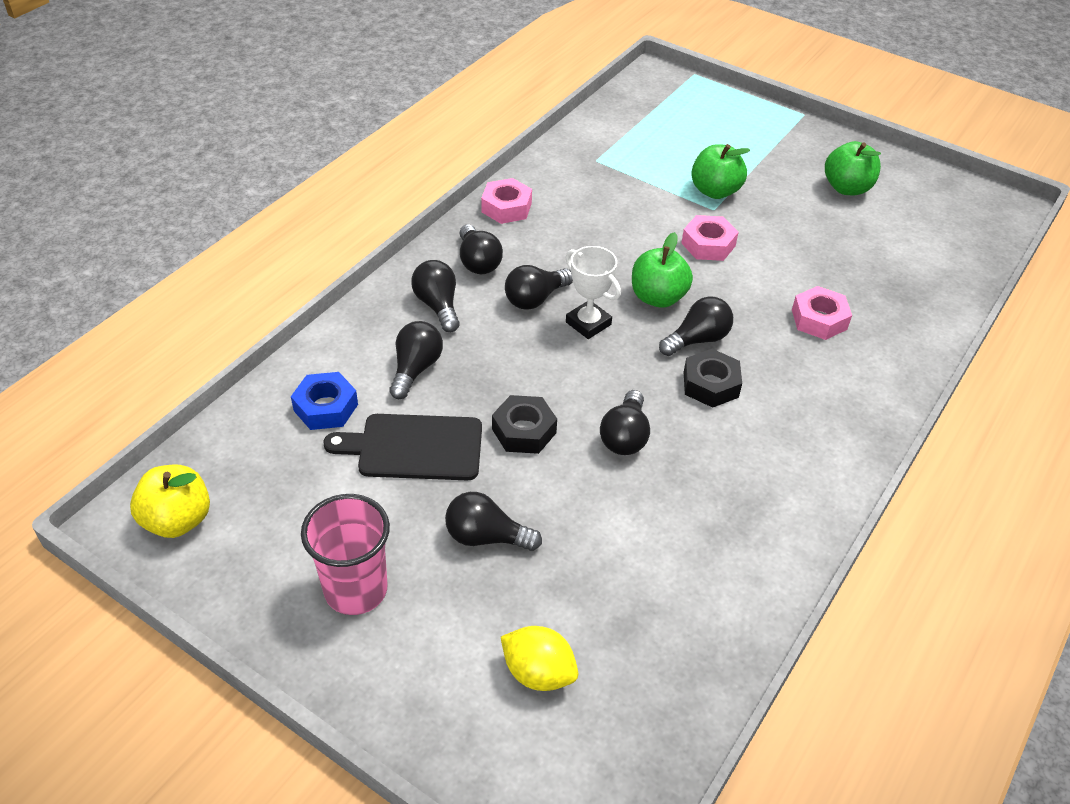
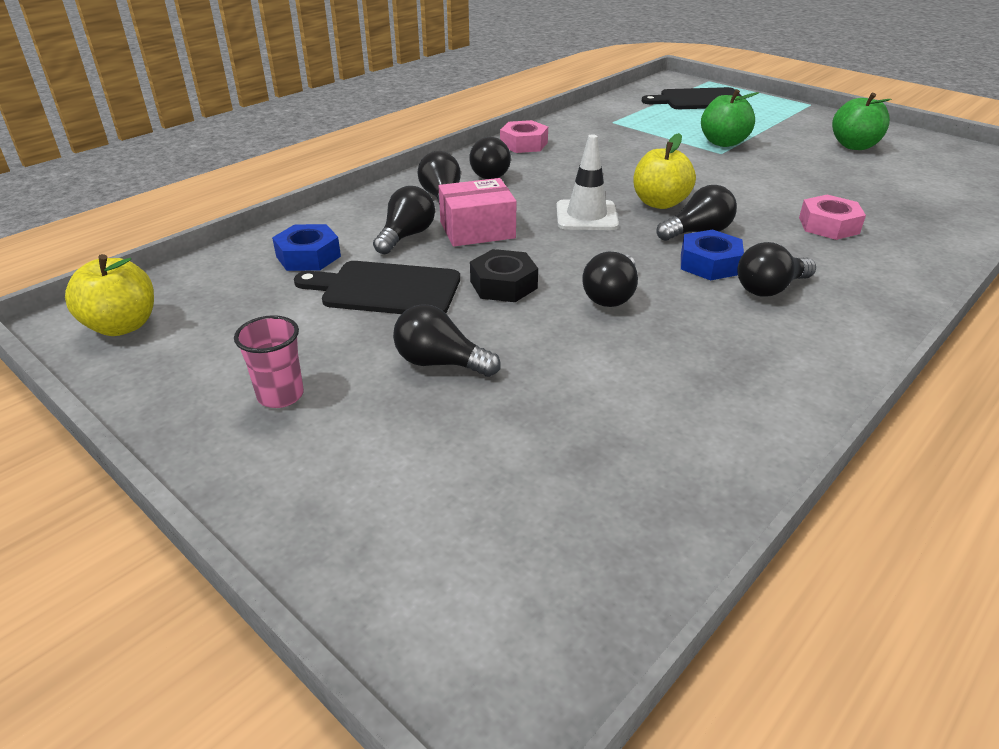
camera: 10 degrees right, 10 degrees down
(356, 590) = (280, 395): pink cup -> pink cup, size x0.63
(484, 353) = (477, 230): none -> pink box
(535, 299) = (537, 198): black light bulb -> black light bulb (770, 289)
(538, 672) = (468, 491): yellow lemon -> none
(588, 323) = (586, 216): white trophy -> white traffic cone
(658, 297) = (659, 203): green apple -> yellow apple
(685, 113) = (698, 100): none -> black cutting board
(708, 244) = (714, 173): pink nut -> none
(710, 384) = (709, 264): black nut -> blue nut

